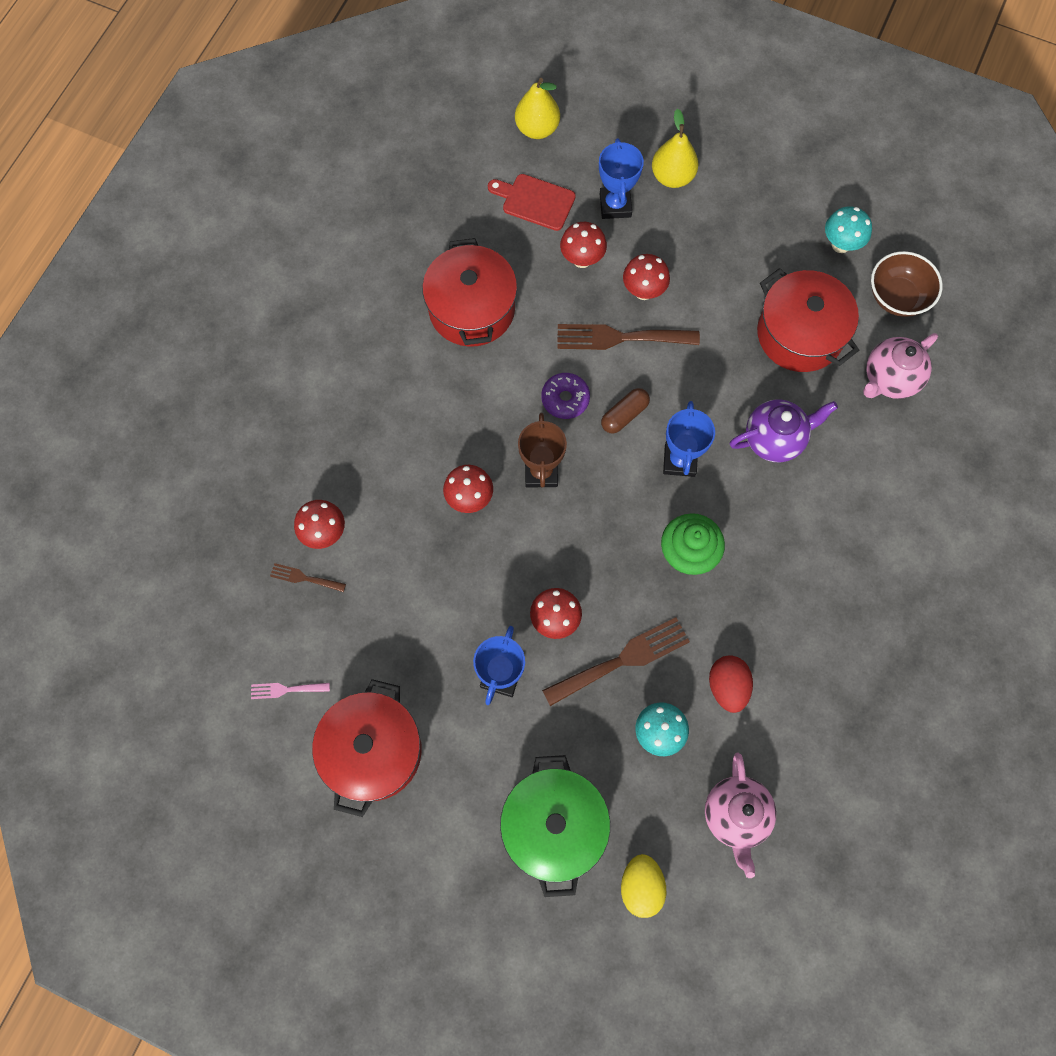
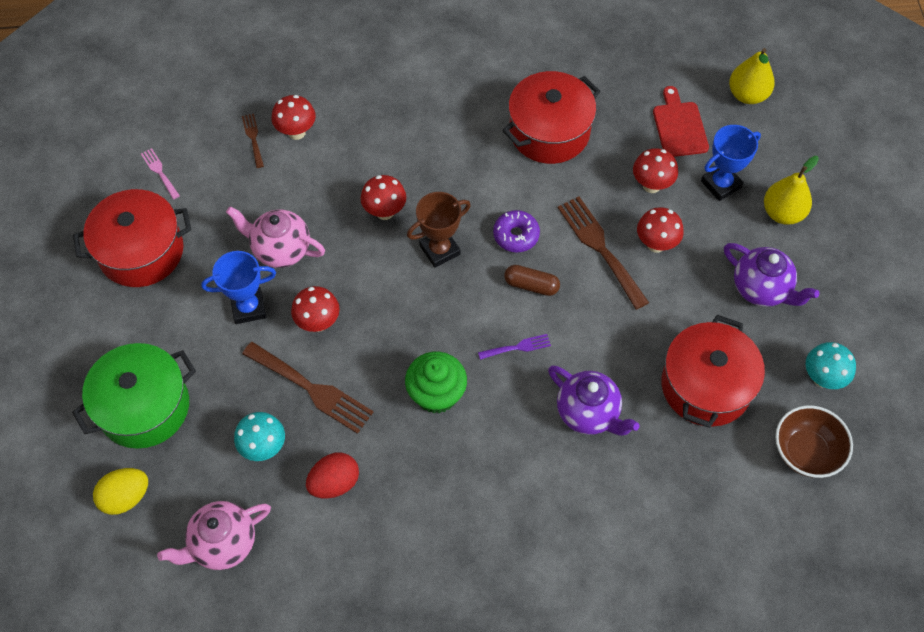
camera: 60 degrees right, 10 degrees down
(679, 460) = (517, 347): blue trophy -> purple fork
(735, 238) = (761, 289): none -> purple teapot
(889, 379) = (715, 483): pink teapot -> pink teapot (280, 250)

